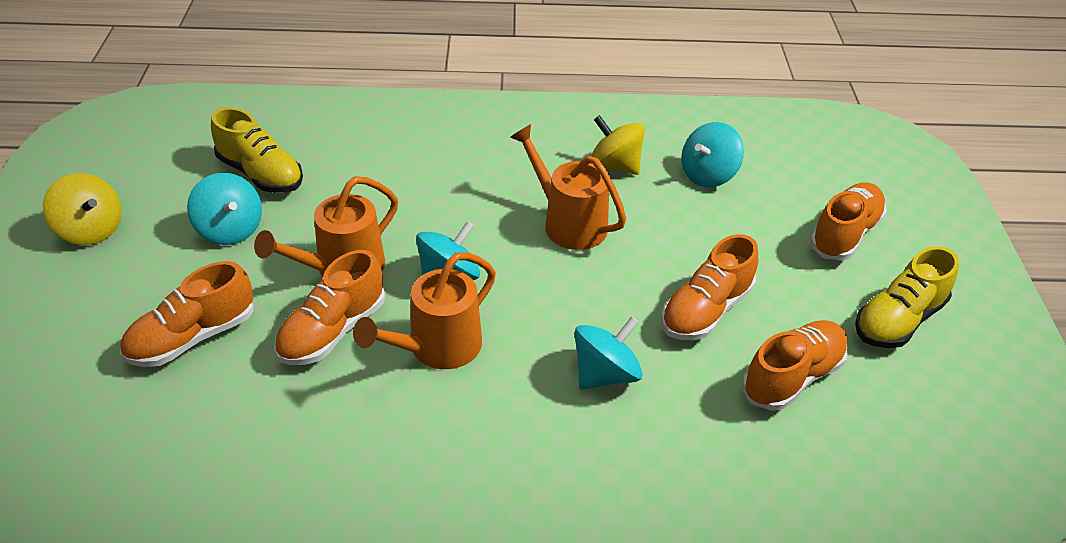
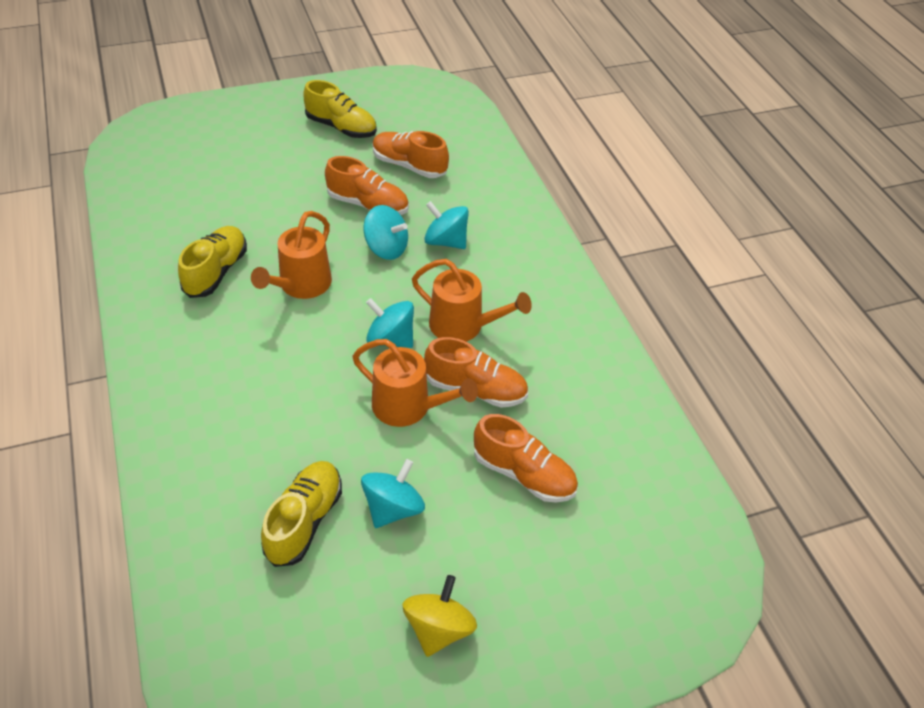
camera: 110 degrees left, 5 degrees up
(614, 166) = (216, 272): yellow spinning top -> yellow shoe
(708, 175) = (214, 218): turquoise spinning top -> turquoise spinning top (386, 248)
(844, 234) = (264, 150): orange shoe -> none

